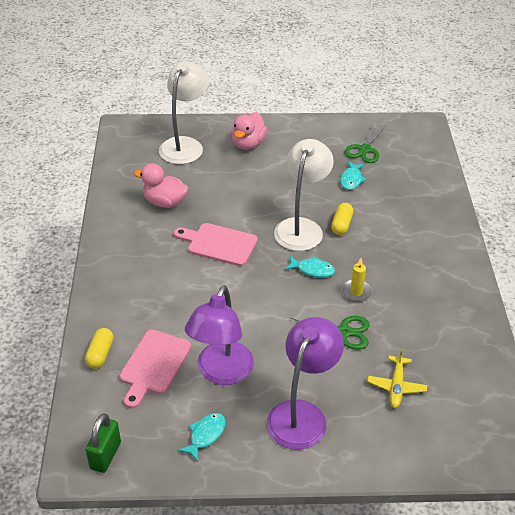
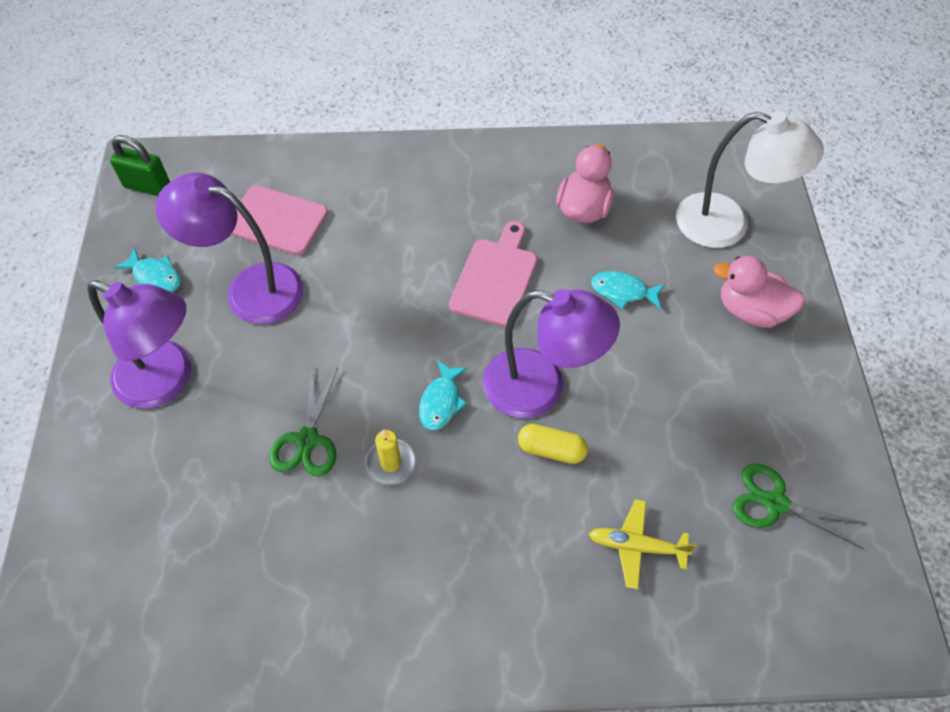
camera: 90 degrees right, 15 degrees up
(100, 354) = (295, 167): yellow capsule -> none
(301, 227) = (540, 388): white lamp -> purple lamp
(351, 179) = (677, 473): turquoise fish -> turquoise fish (623, 291)
(396, 386) = (195, 507): yellow plane -> yellow plane (637, 546)

